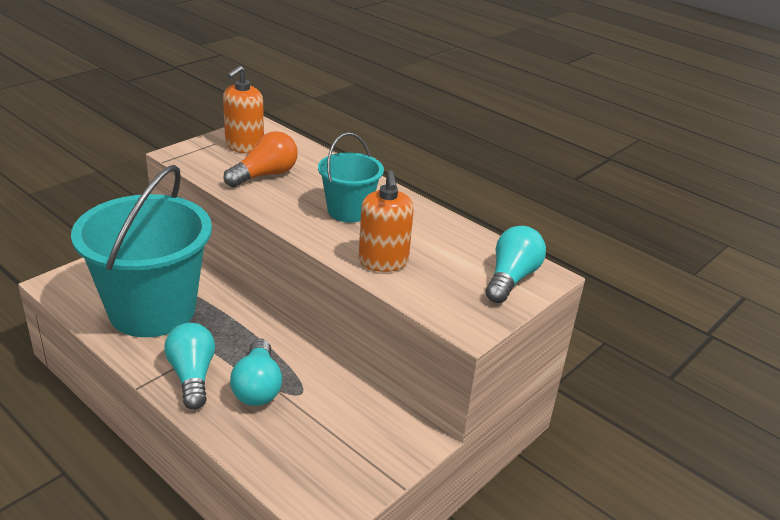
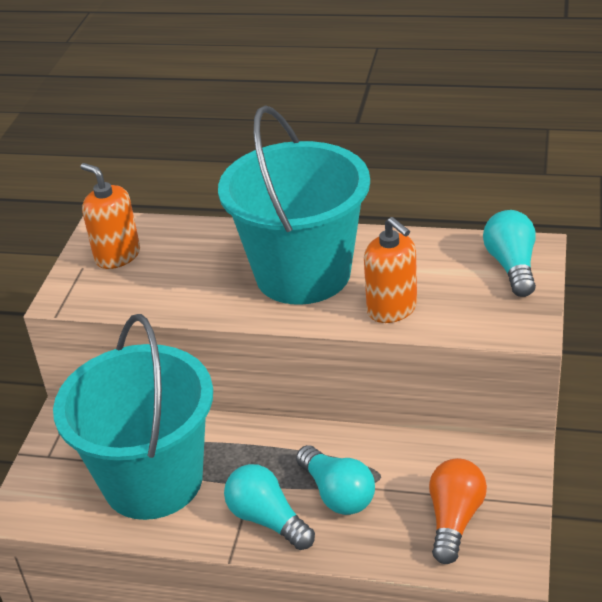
camera: 25 degrees left, 5 degrees up
(244, 146) = (117, 256): orange soap dispenser -> orange soap dispenser turned 135 degrees clockwise
(265, 175) = (178, 277): orange light bulb -> orange light bulb (454, 519)
(348, 211) = (303, 274): turquoise bucket -> turquoise bucket, size x1.98

